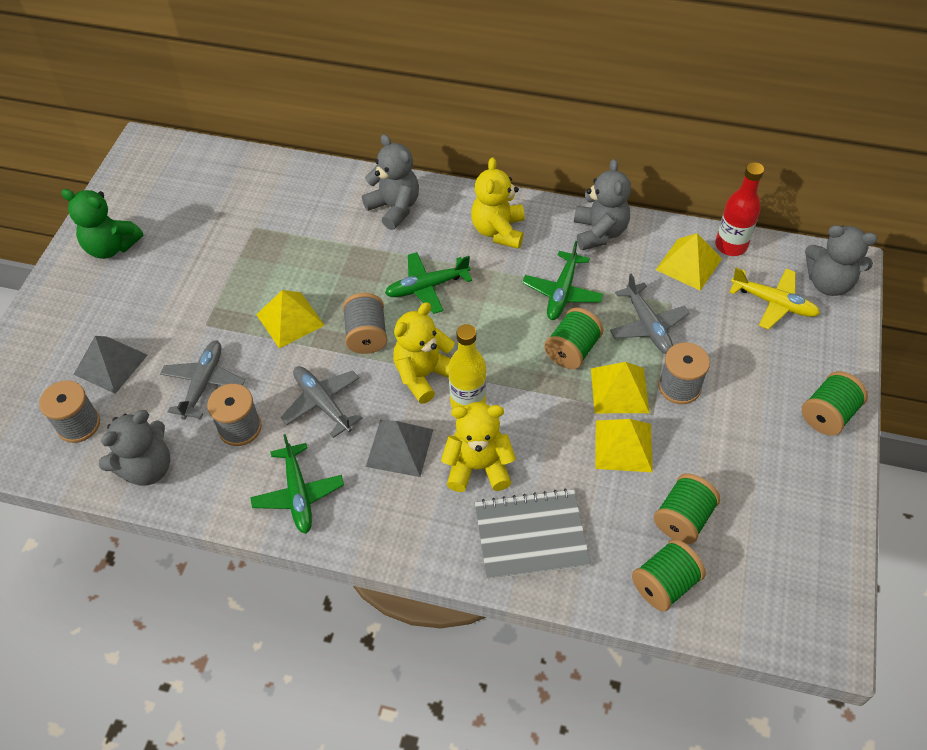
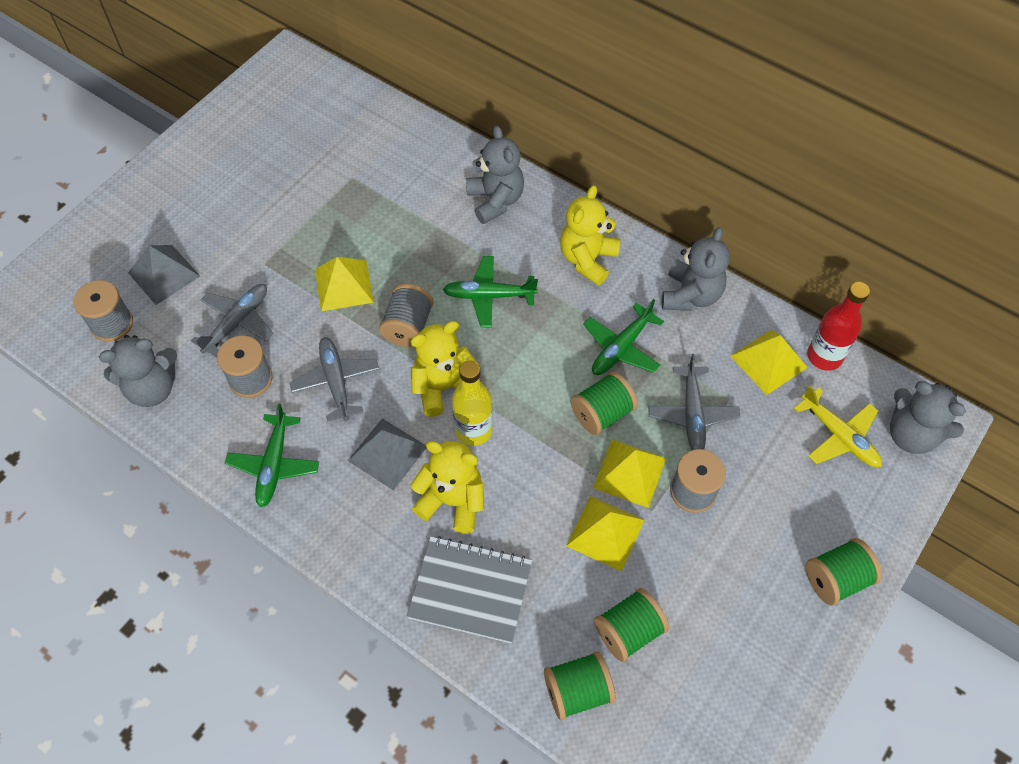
camera: 20 degrees right, 5 degrees up
(111, 247) = (214, 155): green teddy bear -> none

